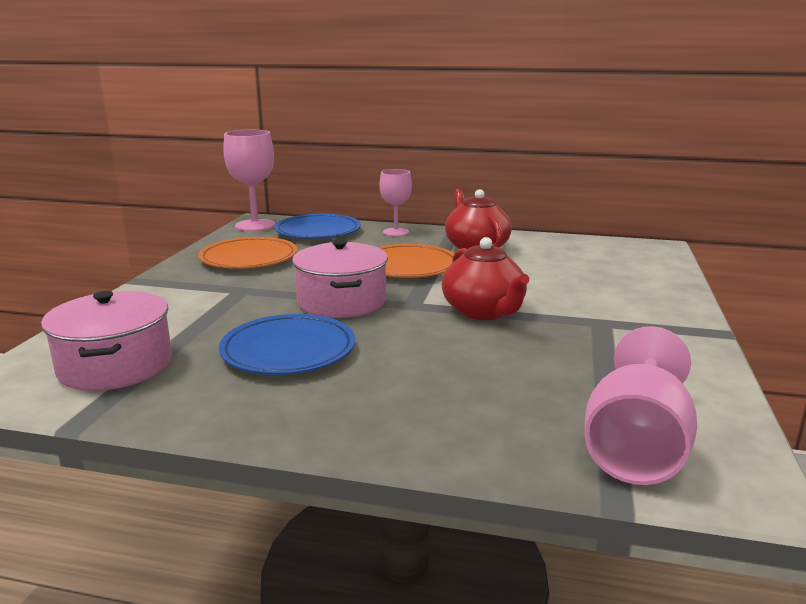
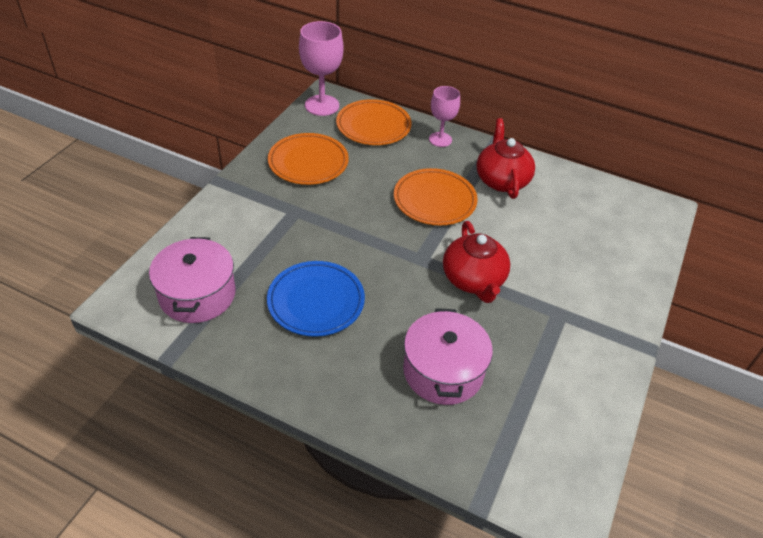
camera: 10 degrees right, 25 degrees up
(318, 231) = (373, 126): blue plate -> orange plate
(341, 301) = (368, 243): pink pot -> pink pot (443, 371)
(636, 448) = (516, 459): pink goblet -> none

